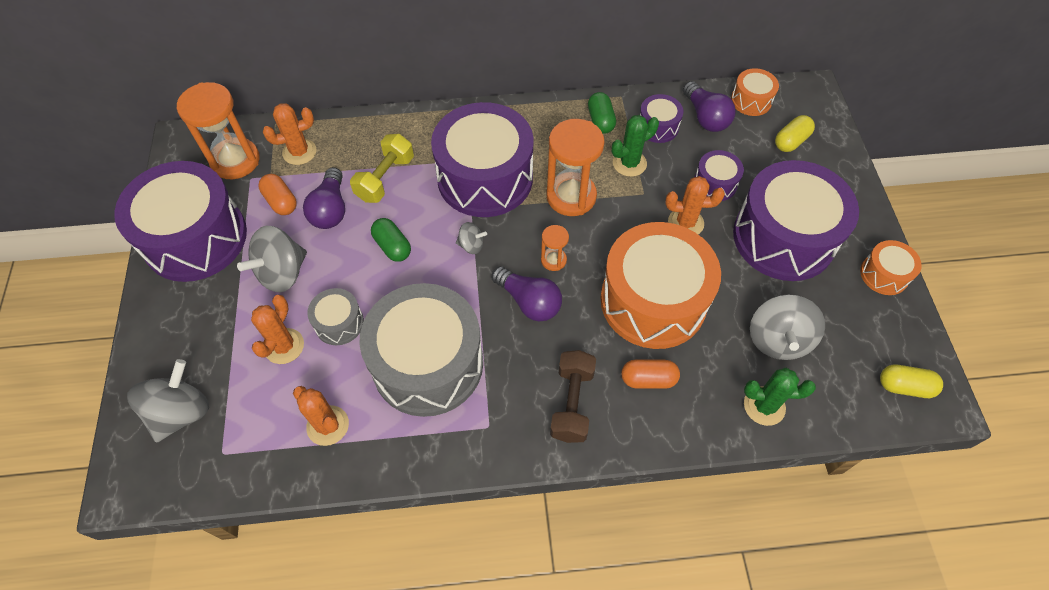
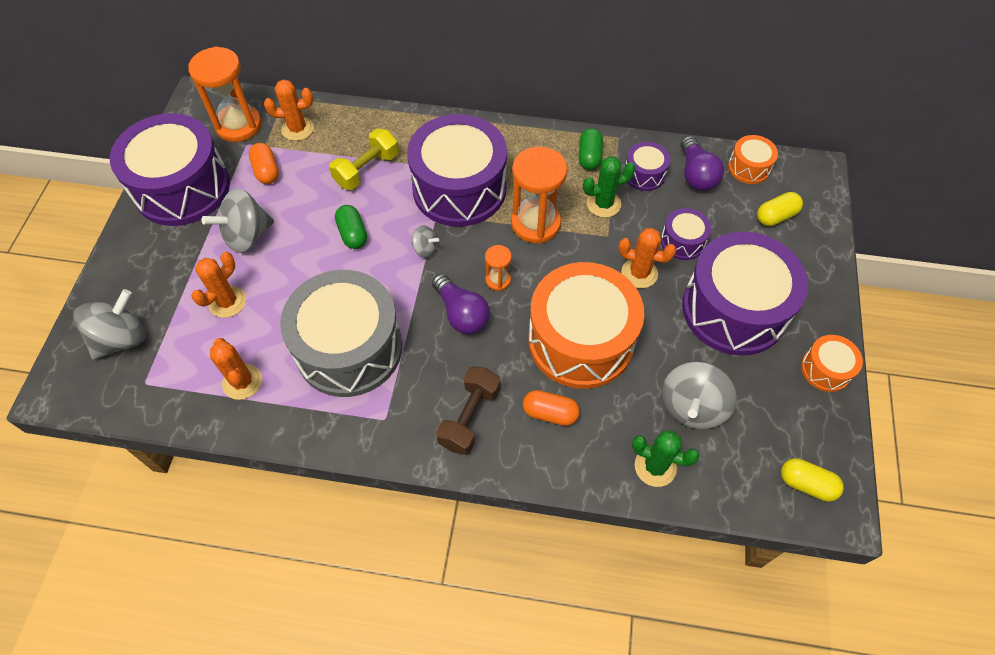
camera: 15 degrees right, 0 degrees up
(330, 209) = (308, 188): purple light bulb -> none
(339, 323) = (282, 293): grey drum -> none

